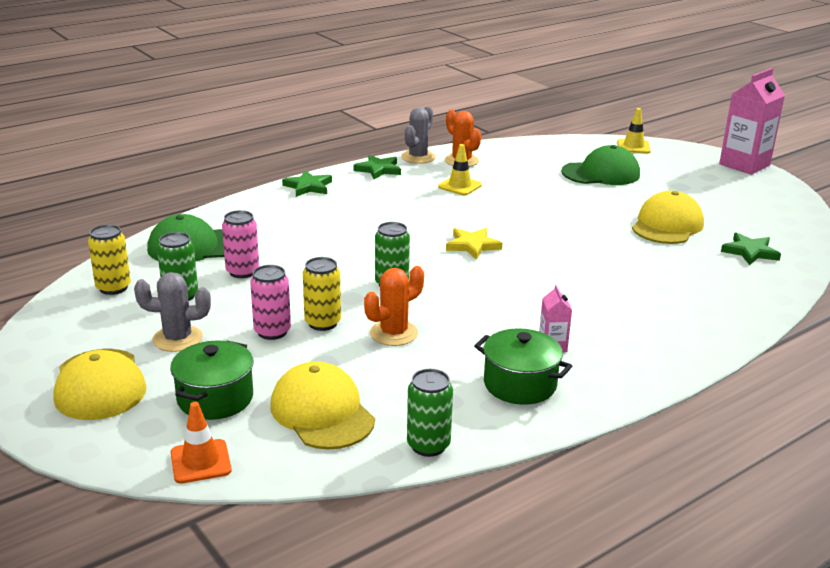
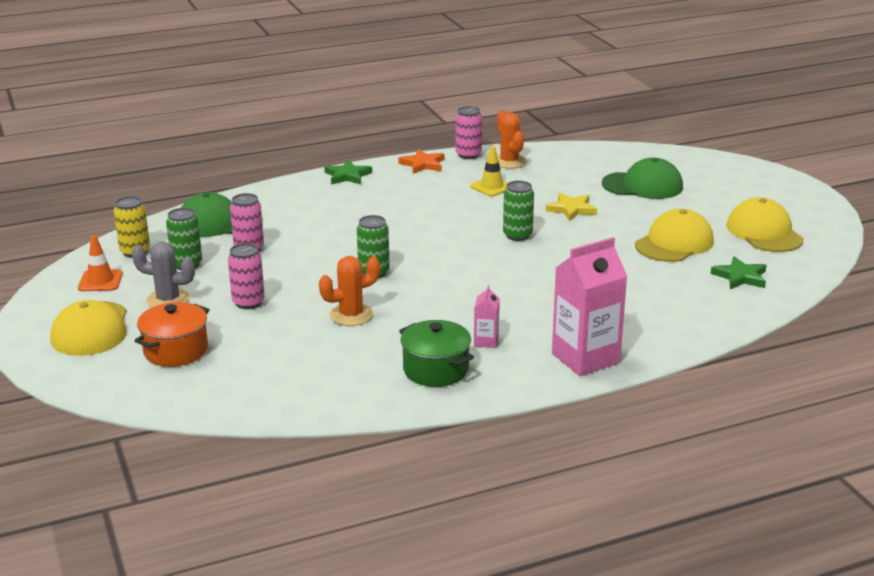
camera: 15 degrees right, 0 degrees up
(200, 462) = (142, 396): orange traffic cone -> orange traffic cone (100, 281)
(215, 398) = (176, 350): green pot -> orange pot
(322, 323) = (295, 300): yellow can -> none
(322, 412) = (255, 372): yellow cap -> yellow cap (764, 232)
(378, 170) = (423, 164): green star -> orange star
(418, 157) = (468, 155): grey cactus -> pink can
(428, 445) = (328, 408): green can -> green can (517, 235)
(472, 245) = (469, 245): yellow star -> yellow star (571, 209)
(633, 147) = (697, 160): yellow traffic cone -> none
(744, 165) = (803, 188): pink carton -> pink carton (585, 358)

